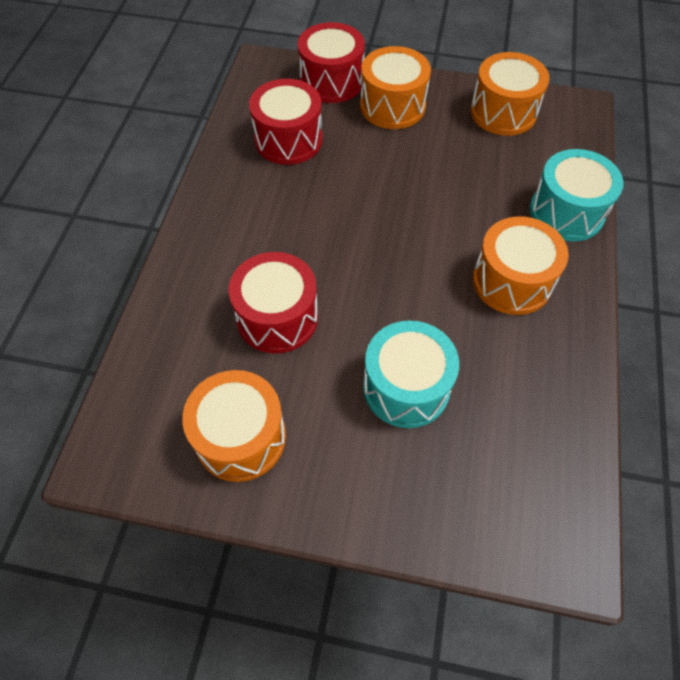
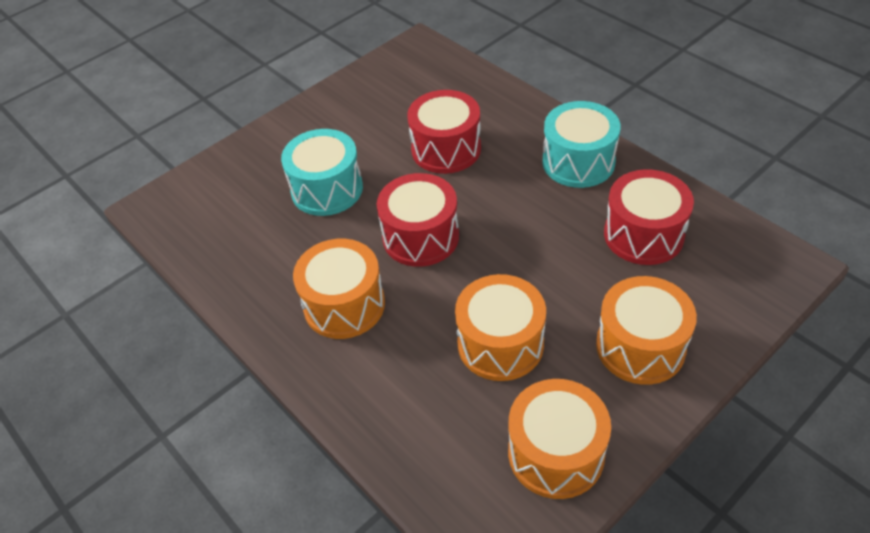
camera: 130 degrees right, 10 degrees down
(240, 437) = (375, 101): orange drum -> orange drum (500, 344)
(331, 81) = (721, 312): red drum -> red drum (420, 237)
(566, 212) = (372, 404): turquoise drum -> turquoise drum (578, 162)

